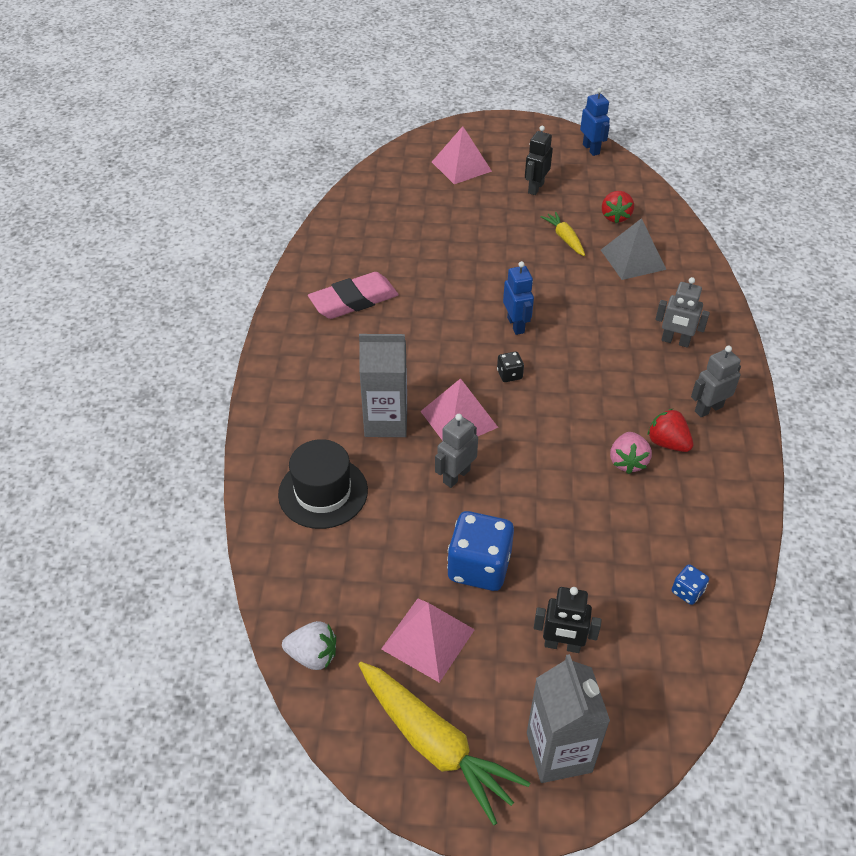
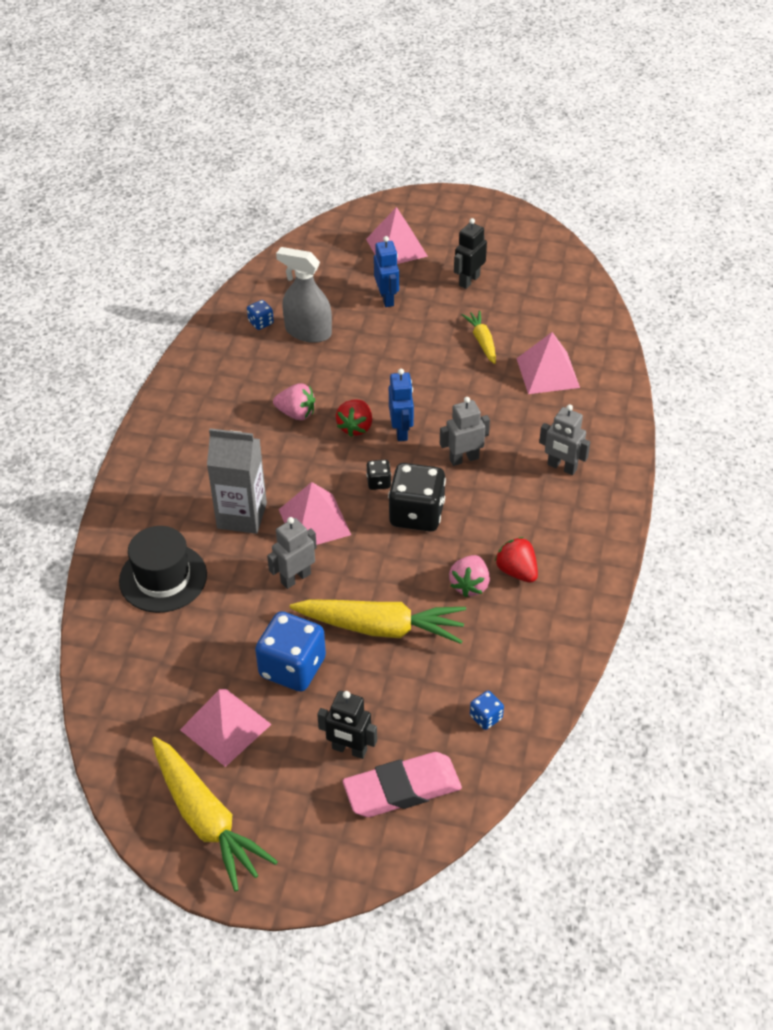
camera: 10 degrees right, 0 degrees up
(313, 655) = (116, 727): white strawberry -> none
(354, 300) = (243, 386): pink eraser -> pink eraser (402, 789)
(355, 242) = (261, 323): none -> blue dice
(402, 246) = (308, 332): none -> grey spray bottle
(412, 320) = (296, 413): none -> pink strawberry
(554, 514) = (380, 627): none -> yellow carrot
(555, 400) = (417, 514): none -> black dice
(559, 752) = (316, 842): grey carton -> none
(591, 149) = (544, 241): blue robot -> blue robot (387, 298)
(615, 217) = (545, 322): red strawberry -> red strawberry (355, 427)
(633, 259) = (547, 373): grey pyramid -> pink pyramid
(708, 409) = (571, 542): grey robot -> grey robot (464, 459)

